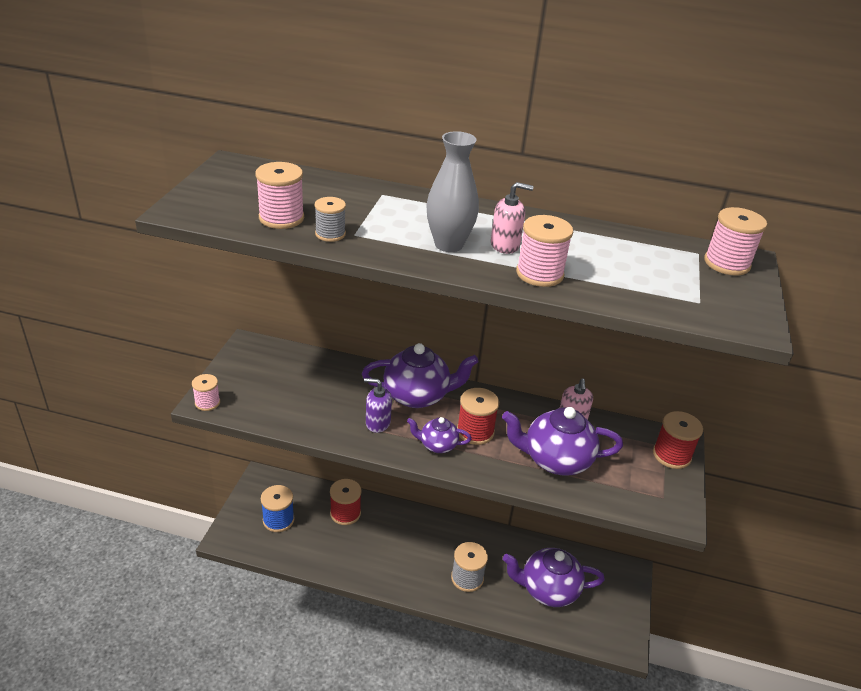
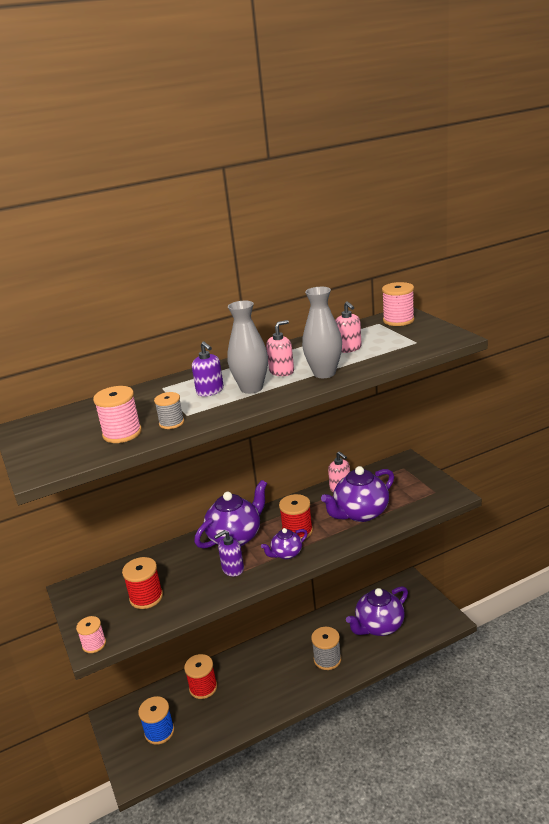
camera: 35 degrees left, 10 degrees down
(411, 224) = (210, 391): none -> purple soap dispenser
(539, 274) = (324, 373): pink spool -> grey vase
(612, 262) = (348, 348): none -> pink soap dispenser
(671, 455) = (412, 469): red spool -> red spool (146, 597)

